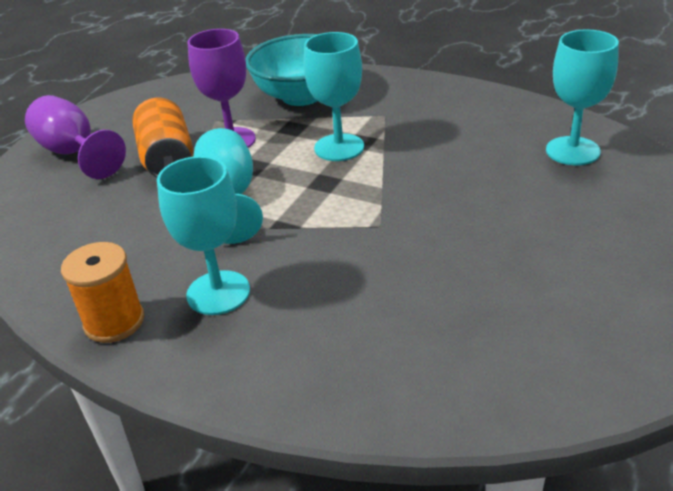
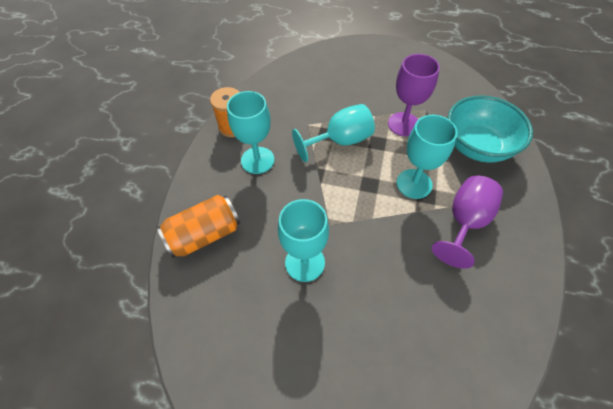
camera: 75 degrees right, 20 degrees up
(74, 153) = (367, 60): purple goblet -> purple goblet (464, 222)
(167, 159) = (373, 101): orange can -> orange can (205, 234)
(572, 151) = (462, 351): turquoise goblet -> turquoise goblet (305, 262)

